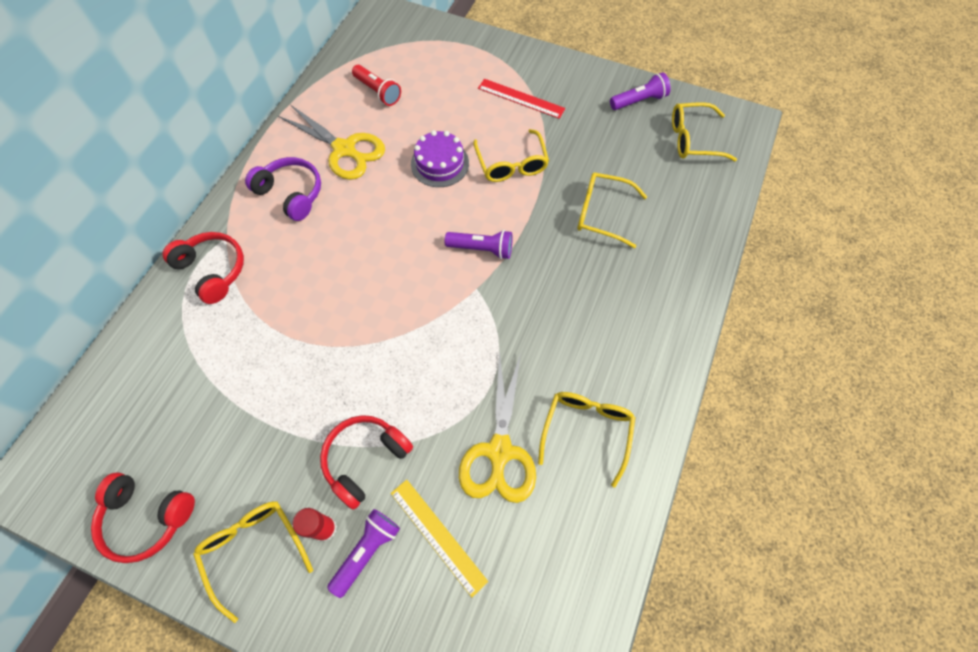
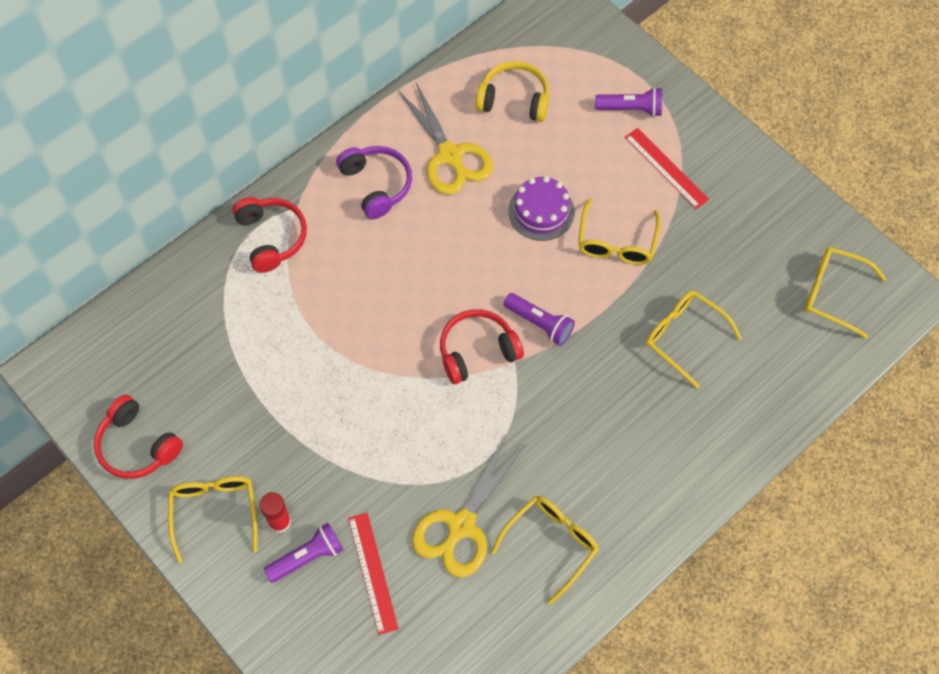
camera: 25 degrees right, 0 degrees up
(365, 459) = (339, 479): red headphones -> red headphones (477, 351)
(378, 92) = (514, 100): red flashlight -> yellow headphones
(437, 536) = (372, 572): yellow ruler -> red ruler
(639, 101) = (798, 223): purple flashlight -> purple flashlight (631, 109)

